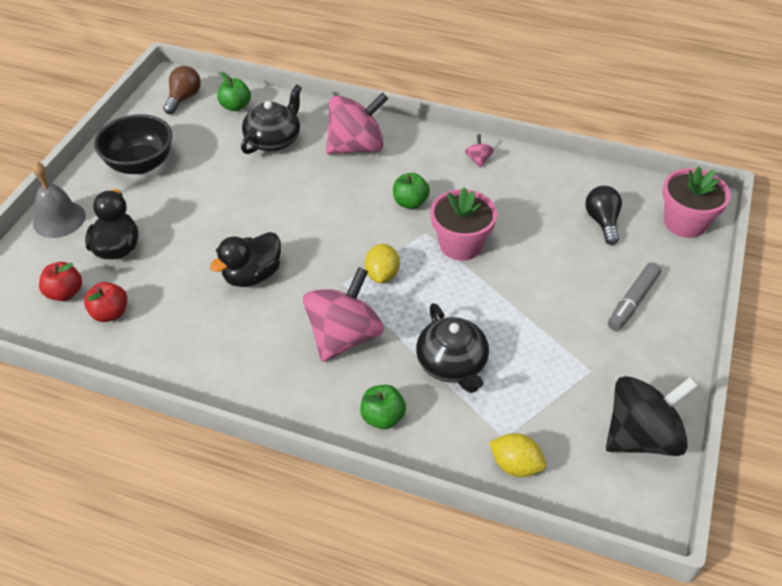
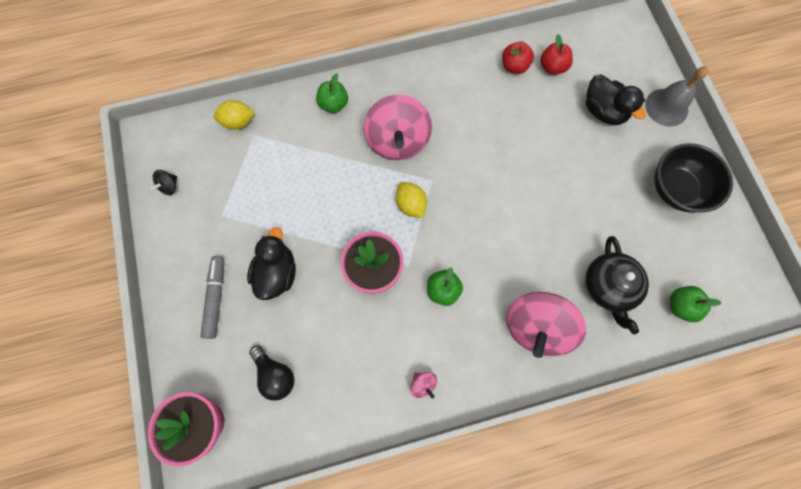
camera: 145 degrees right, 25 degrees up
(65, 293) = (594, 62): red apple -> red apple (514, 66)
(184, 98) = (731, 284): brown light bulb -> none
(252, 275) = (496, 148): black duck -> black duck (277, 273)
(452, 364) = (315, 164): black teapot -> none
(641, 436) = (169, 186): black spinning top -> black spinning top, size x0.40

